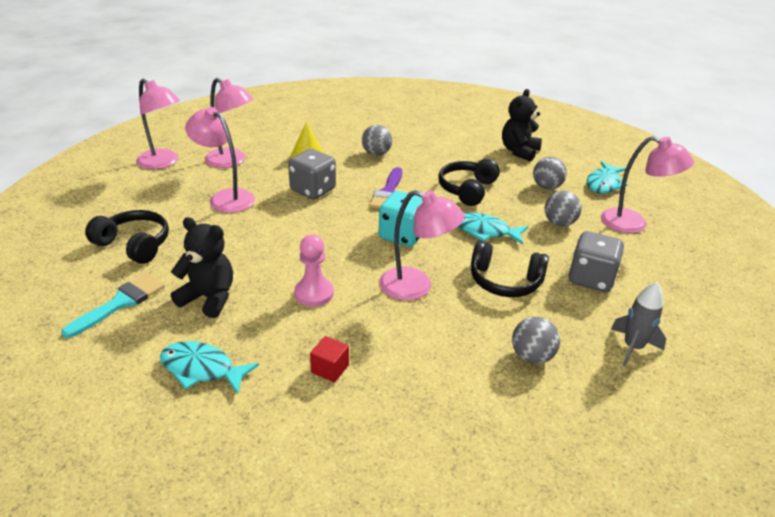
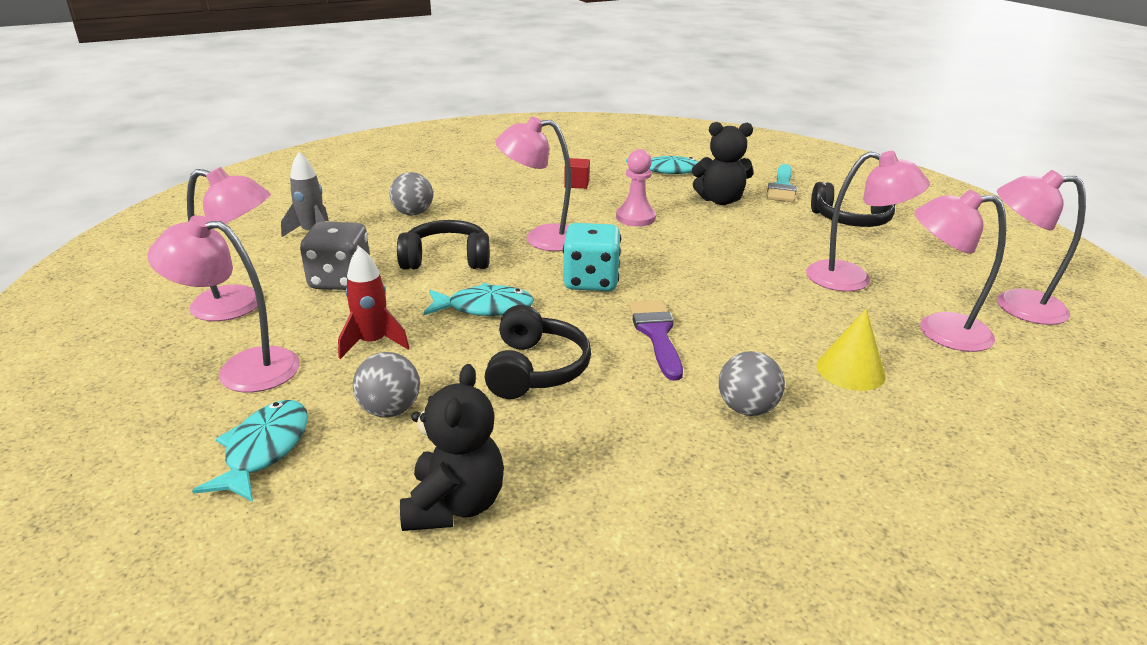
camera: 160 degrees right, 5 degrees down
(313, 190) = (763, 313): grey dice -> none
(559, 223) = (373, 343): grey ball -> red rocket
(659, 271) = (241, 306): none -> pink lamp

